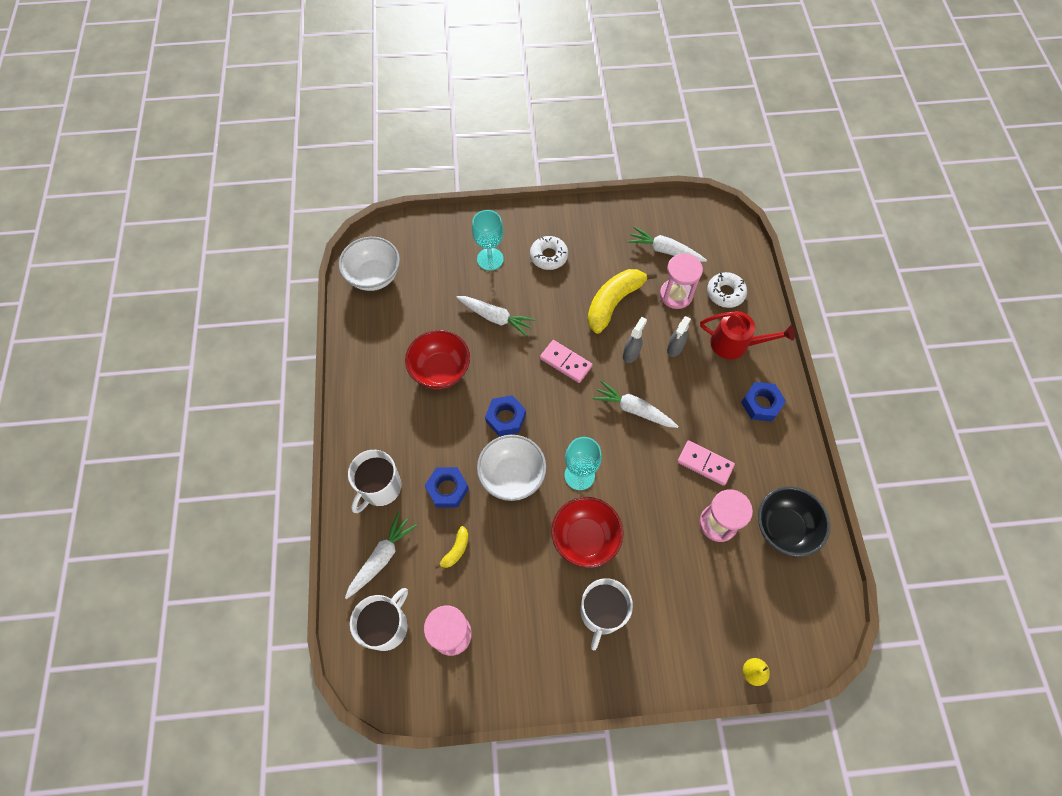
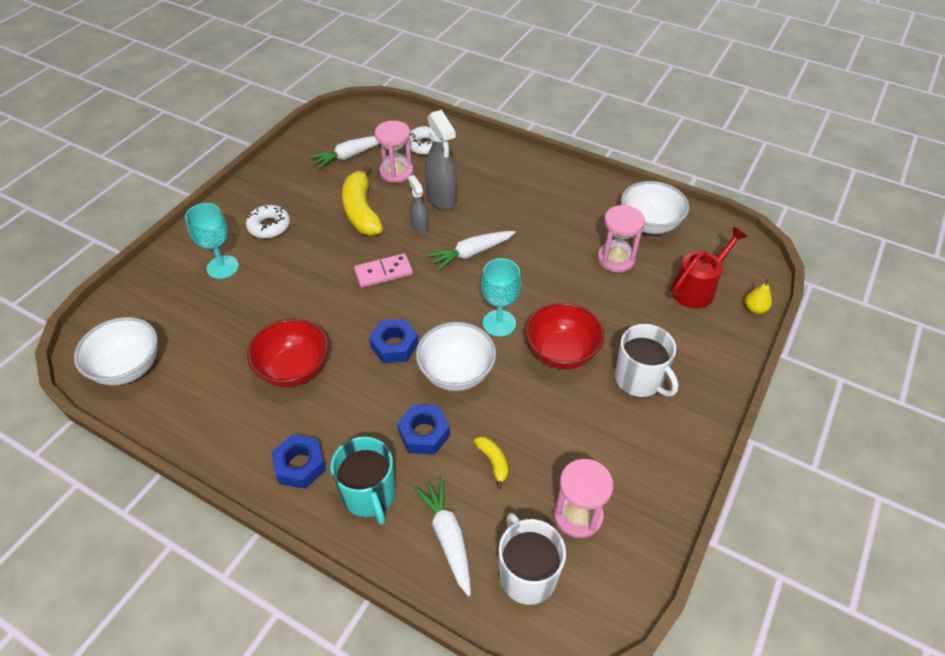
camera: 55 degrees left, 15 degrees down
(380, 488) = (369, 495): white mug -> turquoise mug
(495, 317) = (286, 296): white carrot -> none
(674, 348) = (442, 199): grey spray bottle -> grey spray bottle, size x1.79
(705, 464) = (559, 238): pink domino -> none
(735, 344) = (474, 164): red watering can -> red watering can (697, 288)
(761, 404) = (537, 179): blue nut -> blue nut (300, 465)
(784, 528) = (649, 224): black bowl -> white bowl

